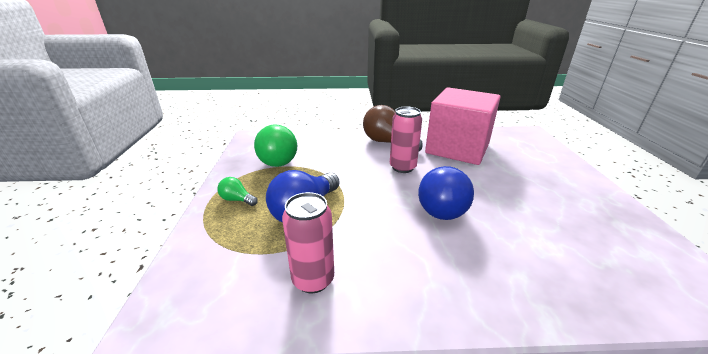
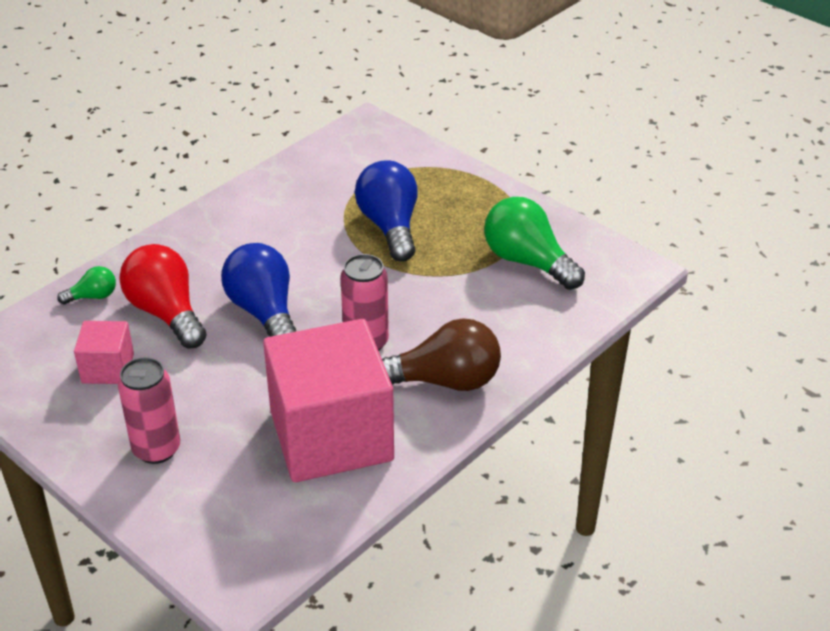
camera: 135 degrees right, 10 degrees up
(237, 200) = (469, 198): green light bulb -> green light bulb (93, 296)
(313, 279) = (304, 190): pink can -> pink can (156, 449)
(515, 241) = (166, 313): none -> red light bulb
(578, 227) = (108, 368): none -> pink cube

